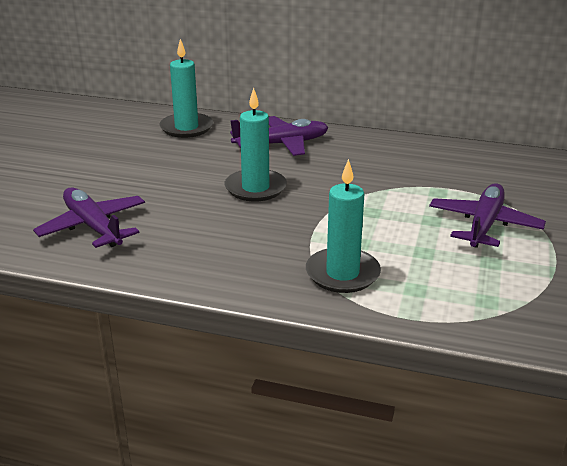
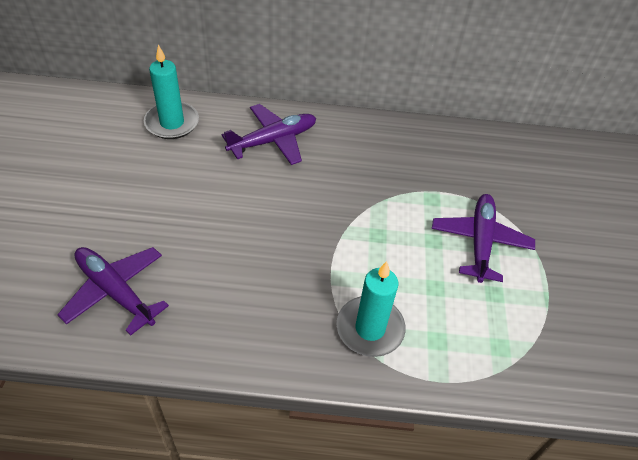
camera: 15 degrees left, 20 degrees up
(255, 188) = (263, 212): turquoise candle -> none

